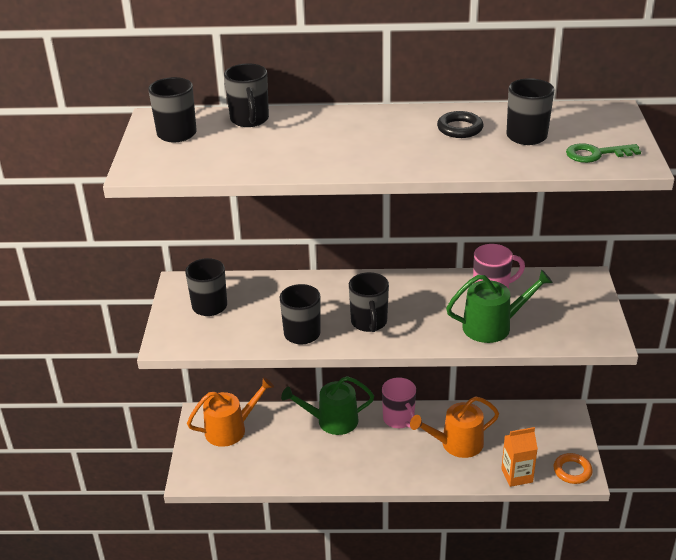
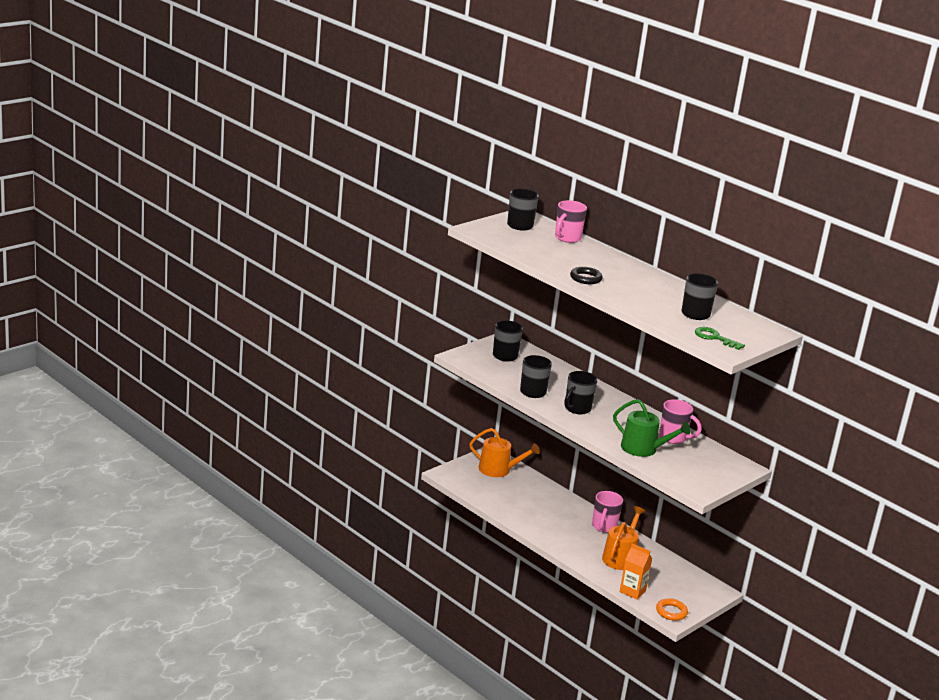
camera: 40 degrees right, 10 degrees down
(250, 120) = (567, 238): black mug -> pink mug
(332, 421) = (562, 502): green watering can -> none
(457, 444) = (620, 557): orange watering can -> orange watering can turned 90 degrees clockwise
(460, 128) = (667, 294): black ring -> black ring (585, 278)

